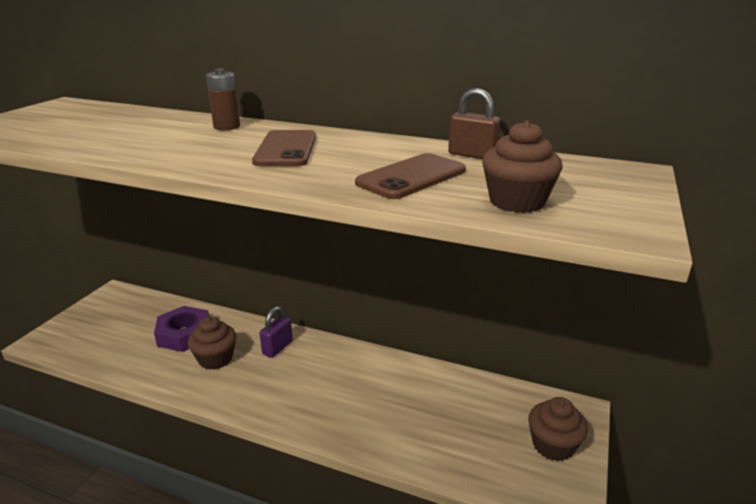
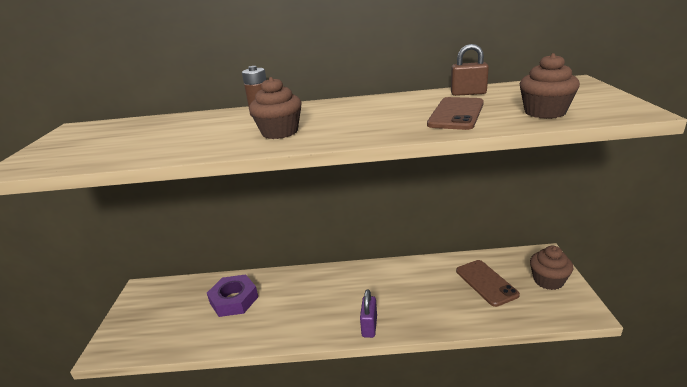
camera: 20 degrees left, 0 degrees up
(215, 359) = (276, 309): brown cupcake -> brown cupcake (280, 132)
(277, 348) = (318, 284): purple padlock -> purple padlock (369, 326)
(286, 149) = (337, 117): brown phone -> brown phone (486, 283)

